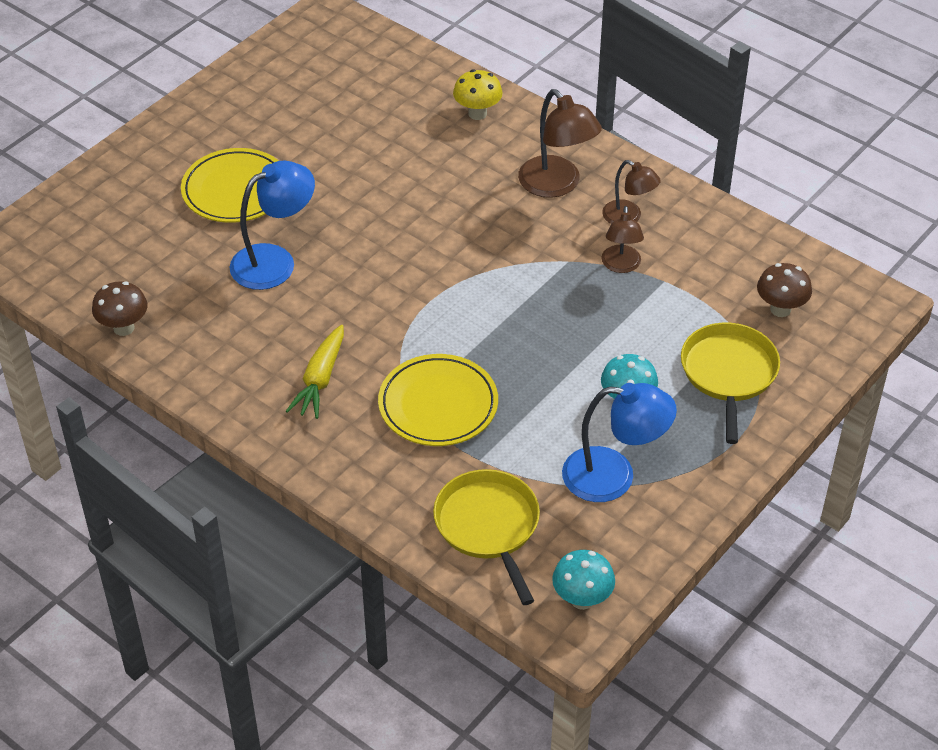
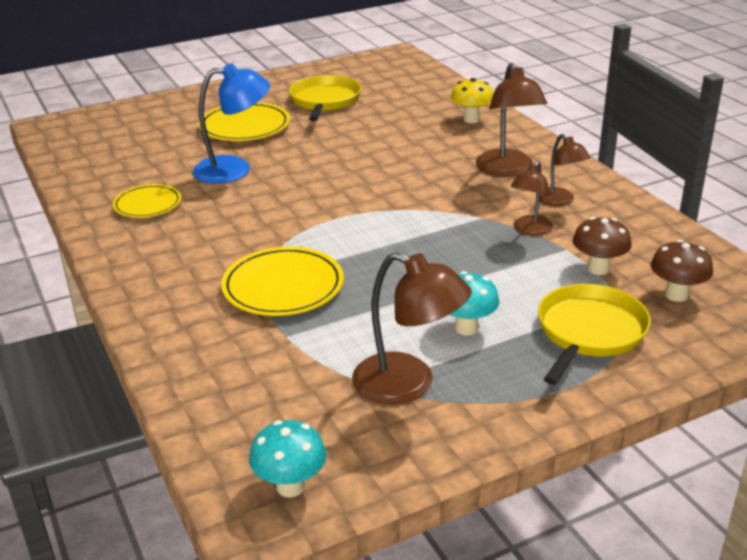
camera: 25 degrees right, 15 degrees down
(124, 328) = (84, 183): brown mushroom -> brown mushroom (598, 269)
(221, 339) = (147, 205): none -> yellow plate
(320, 380) = (199, 246): yellow carrot -> none
(488, 526) = (249, 391): yellow pan -> yellow pan (325, 101)
(614, 476) = (408, 385): blue lamp -> brown lamp

